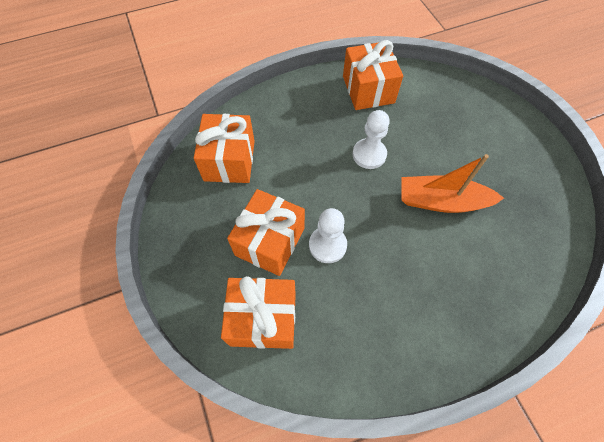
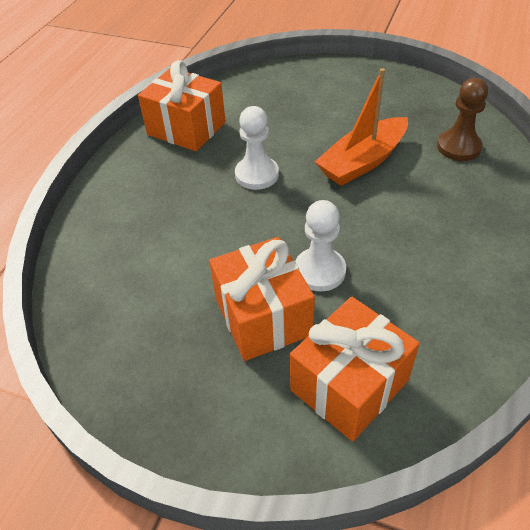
camera: 45 degrees left, 15 degrees down
(229, 160) = (120, 287): orange gift -> none
(520, 248) = (458, 147): none -> brown pawn

